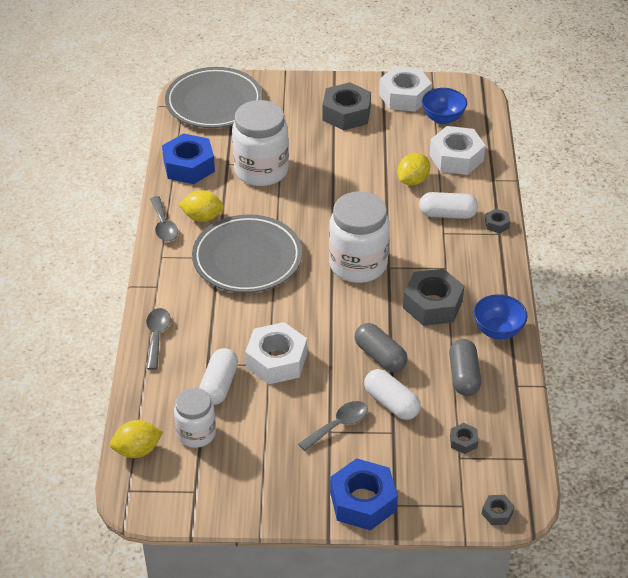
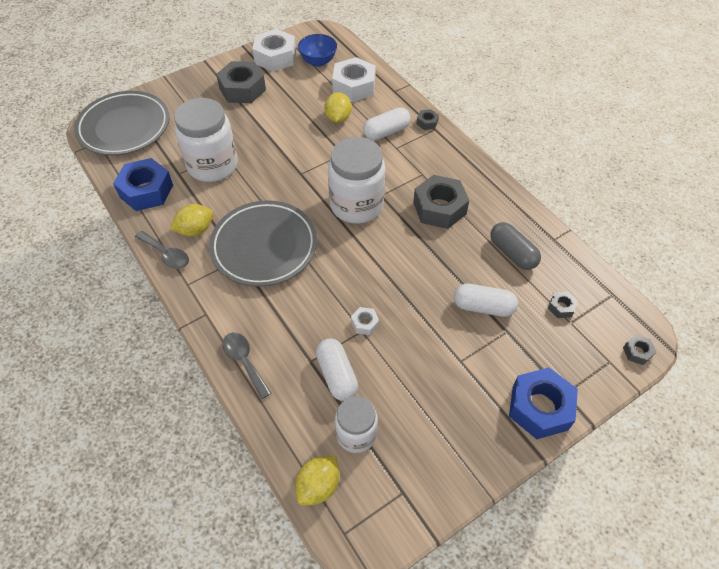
camera: 35 degrees left, 10 degrees up
(276, 360) = (365, 323): white nut -> white nut, size x0.46
(338, 425) = (462, 351): grey spoon -> none
(380, 356) = (440, 272): grey capsule -> none
(498, 330) = (502, 203): blue bowl -> none

